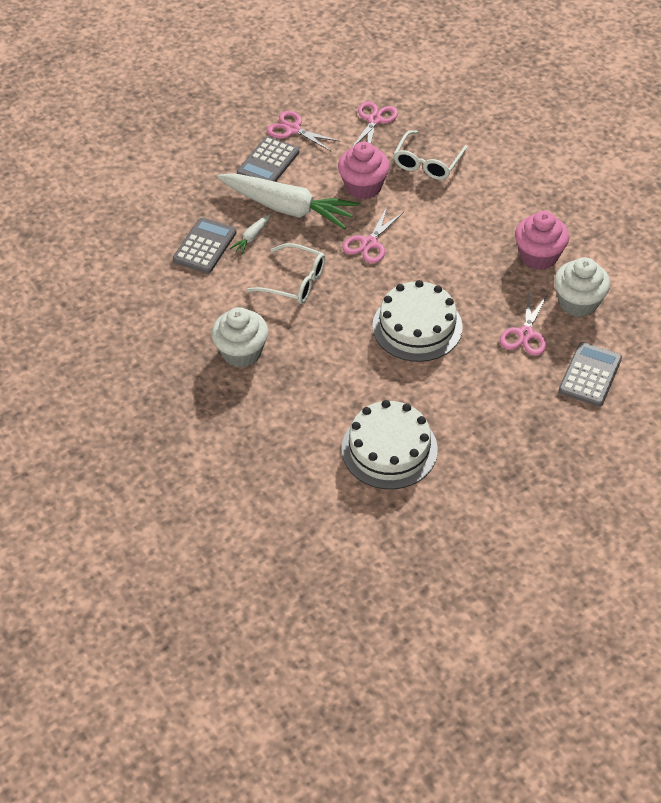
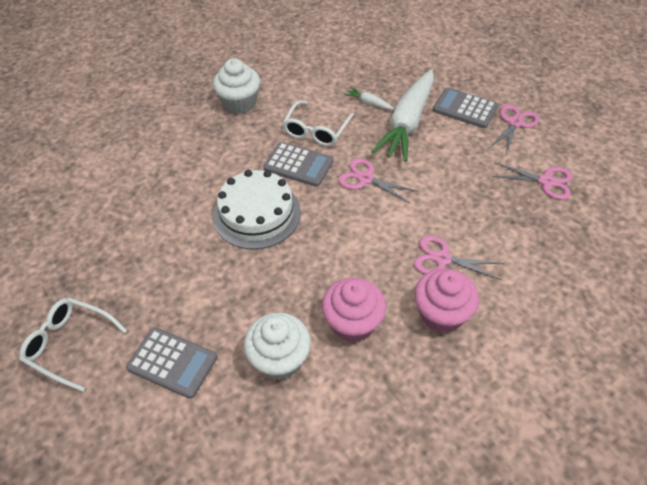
camera: 90 degrees right, 0 degrees up
(205, 246) = (357, 77): grey calculator -> grey calculator (298, 165)
(363, 186) = (444, 174): pink cupcake -> pink cupcake (441, 314)
(389, 449) = (119, 194): white cake -> none
(427, 163) = (489, 225): white glasses -> white glasses (70, 344)
(525, 334) = (238, 303): pink scissors -> pink scissors (442, 259)

